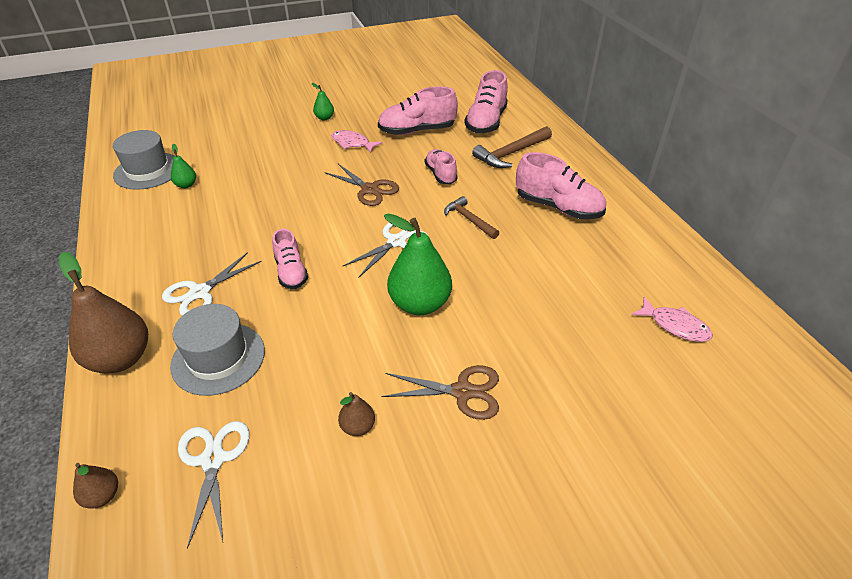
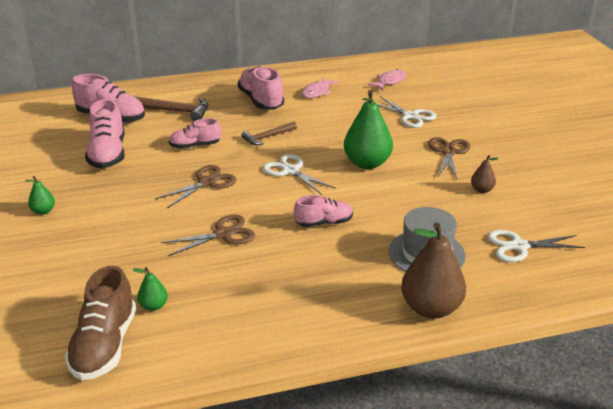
camera: 85 degrees left, 10 degrees down
(102, 496) = (559, 293): brown pear -> none
(148, 171) = (105, 346): grey hat -> brown shoe
(199, 292) = (347, 273): white scissors -> white scissors (410, 116)
(279, 209) = (224, 234): none -> brown scissors
(352, 143) = (113, 192): pink fish -> pink fish (317, 92)
(511, 153) = (174, 111): brown hammer -> brown hammer turned 45 degrees counterclockwise
(558, 207) = (261, 101): pink shoe -> pink shoe turned 60 degrees counterclockwise

